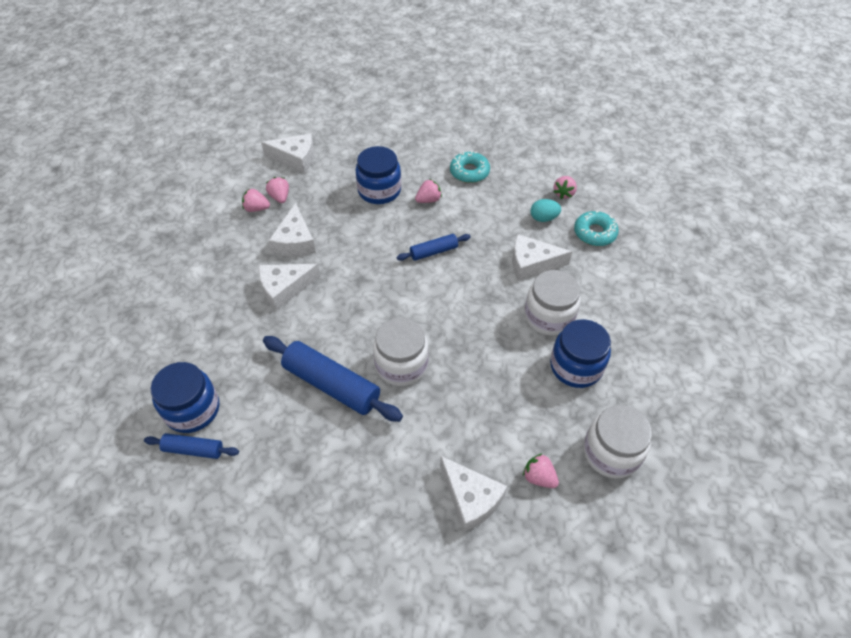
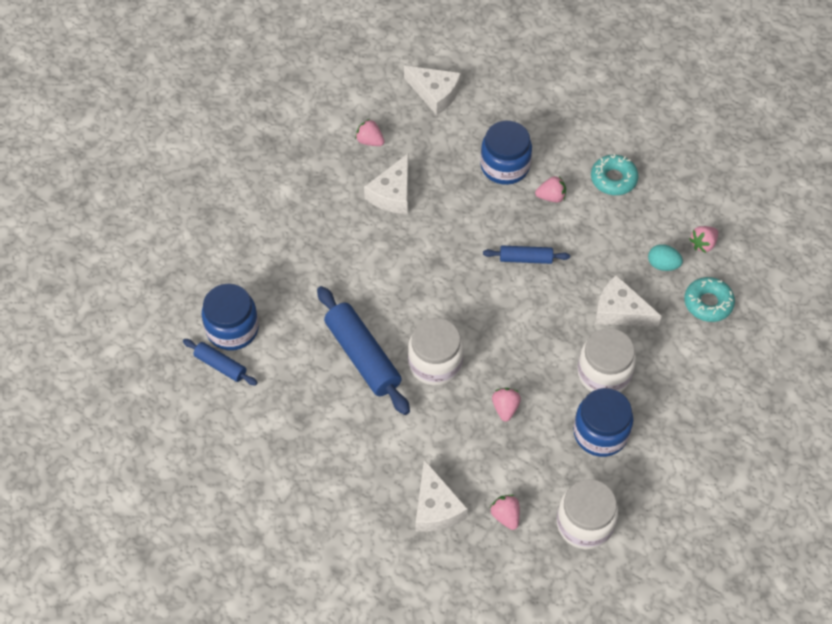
camera: 25 degrees right, 5 degrees up
(280, 197) = (399, 136): pink strawberry -> pink strawberry (505, 408)
(284, 288) = (361, 241): white cheese -> none

